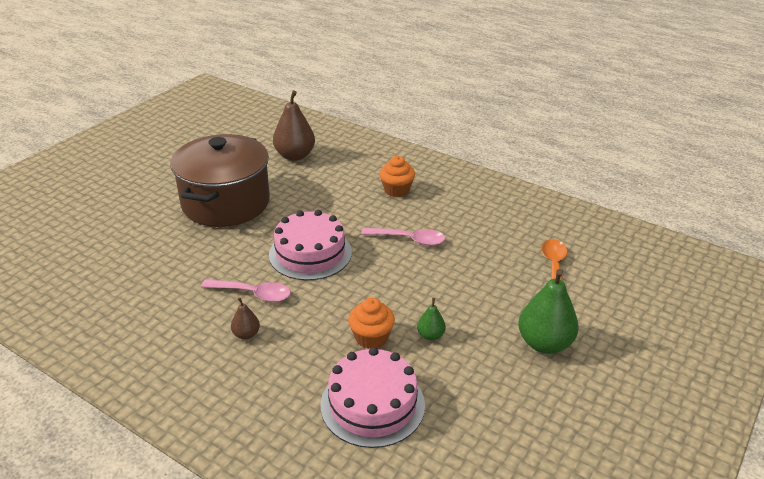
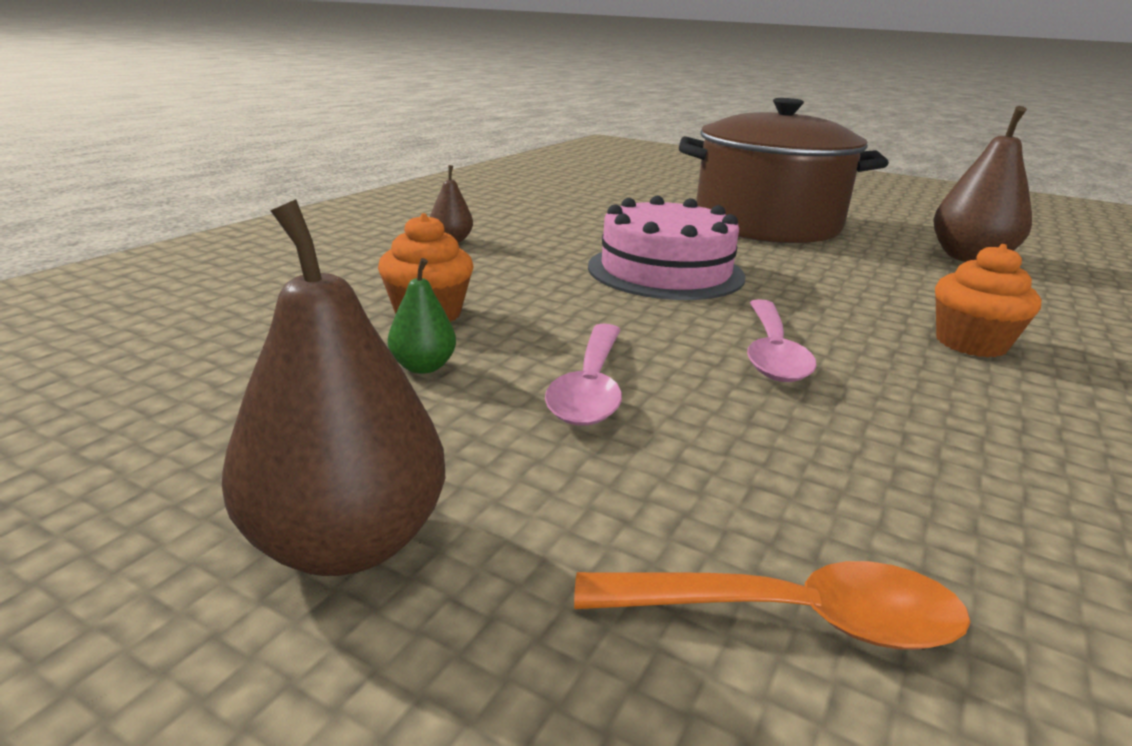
camera: 85 degrees right, 10 degrees down
(253, 294) = (544, 242): pink spoon -> pink spoon (590, 388)
(372, 404) = (250, 313): pink cake -> none
(544, 343) = (347, 543): green pear -> brown pear

